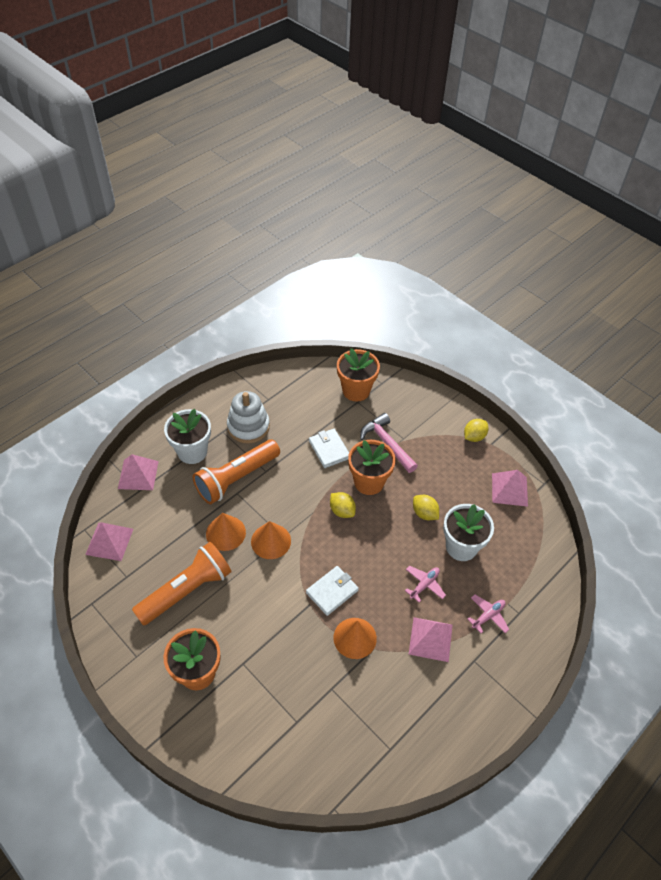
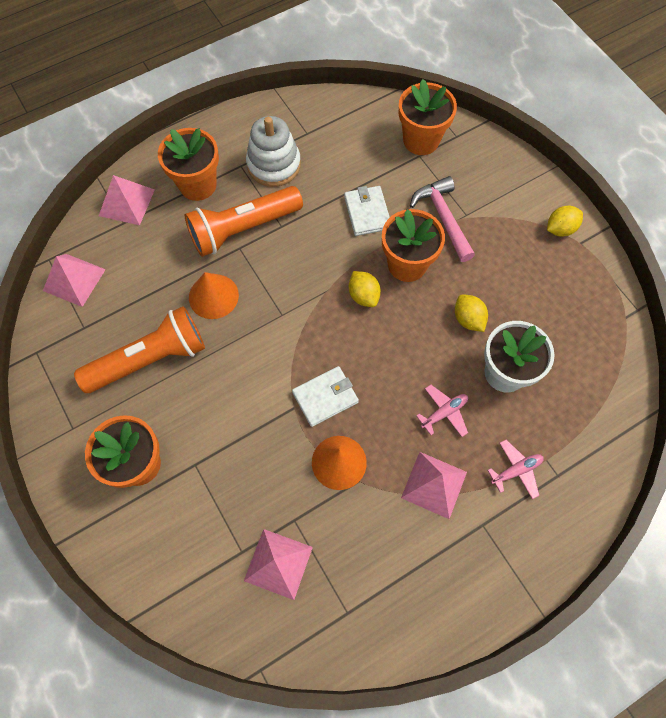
camera: 15 degrees right, 15 degrees up
(192, 451) = (198, 185): white flower pot -> orange flower pot
(271, 541) = (266, 317): orange cone -> none
(509, 489) = (589, 309): pink pyramid -> pink pyramid (278, 564)

